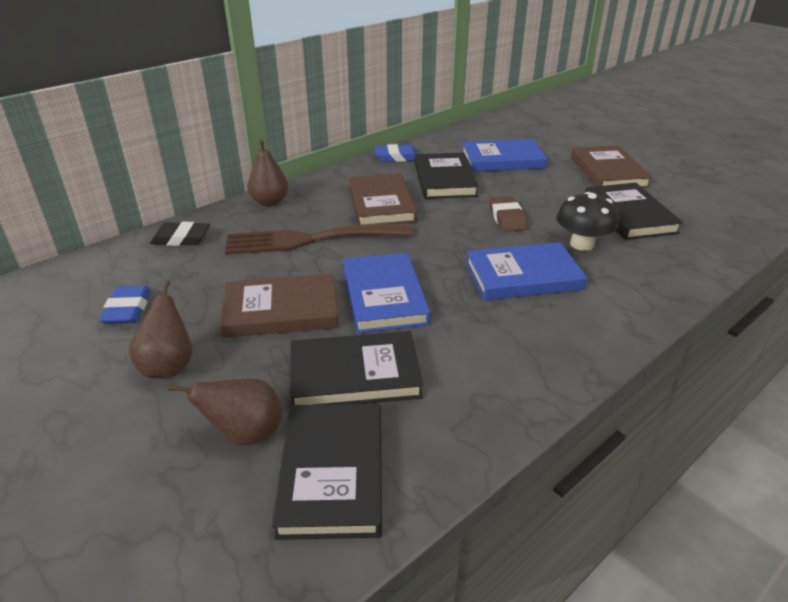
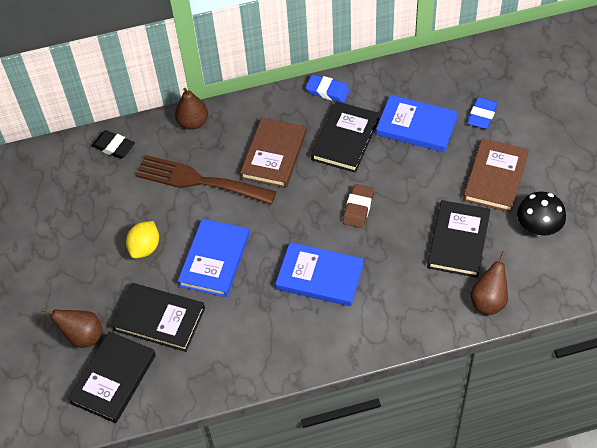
camera: 30 degrees right, 20 degrees up
(128, 309) = (57, 211): blue eraser -> blue eraser (482, 115)
(168, 366) = (63, 271): brown pear -> brown pear (488, 301)
(281, 310) = (145, 248): brown book -> yellow lemon
(582, 244) = (390, 260): black mushroom -> black mushroom (538, 227)

